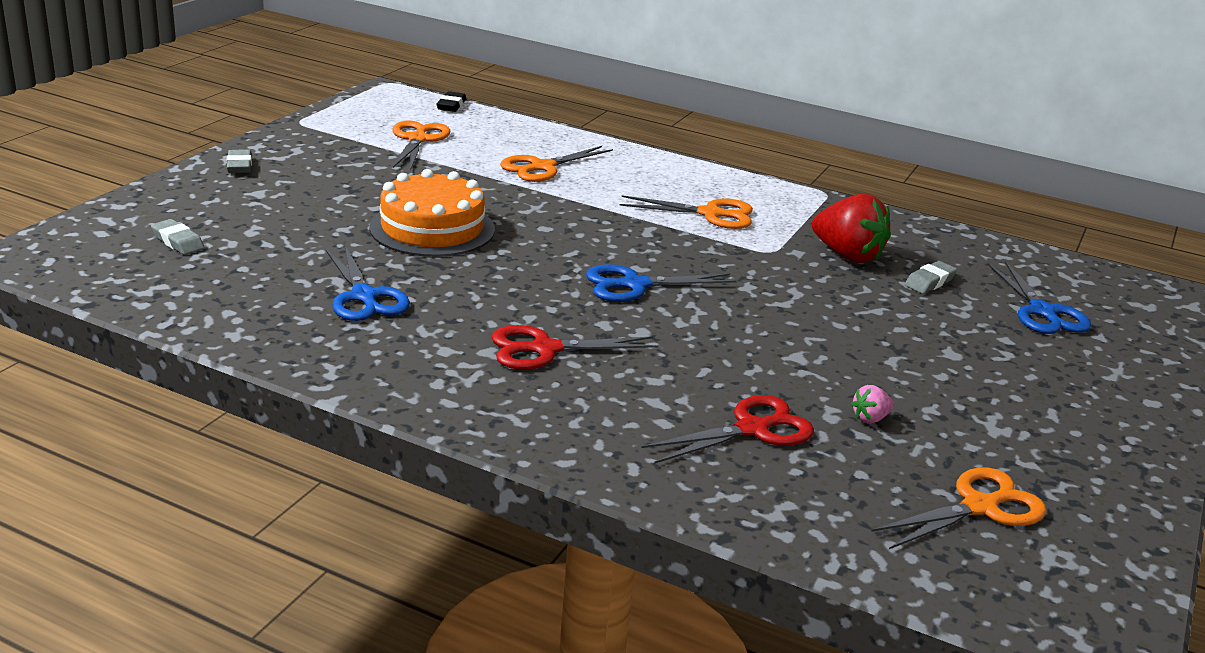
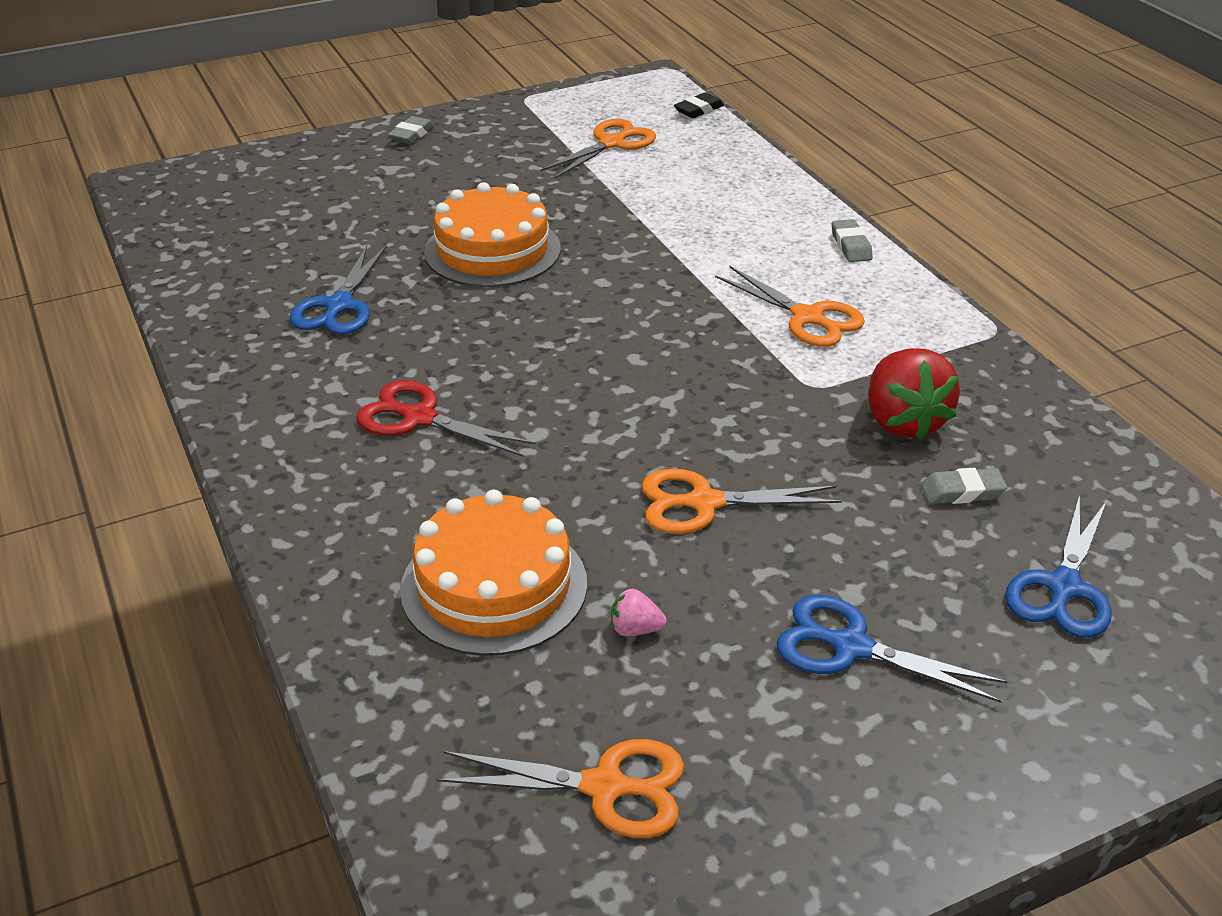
camera: 40 degrees right, 10 degrees up
(178, 242) = (265, 202): grey eraser -> grey eraser (851, 246)
(542, 167) = (696, 208): orange scissors -> orange scissors (704, 503)
(635, 285) = (603, 377): blue scissors -> blue scissors (850, 647)
(752, 429) = (494, 586): red scissors -> orange cake

